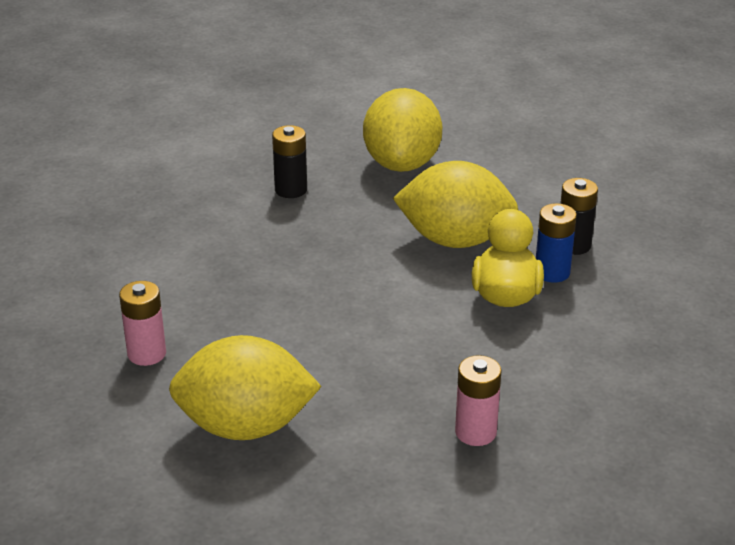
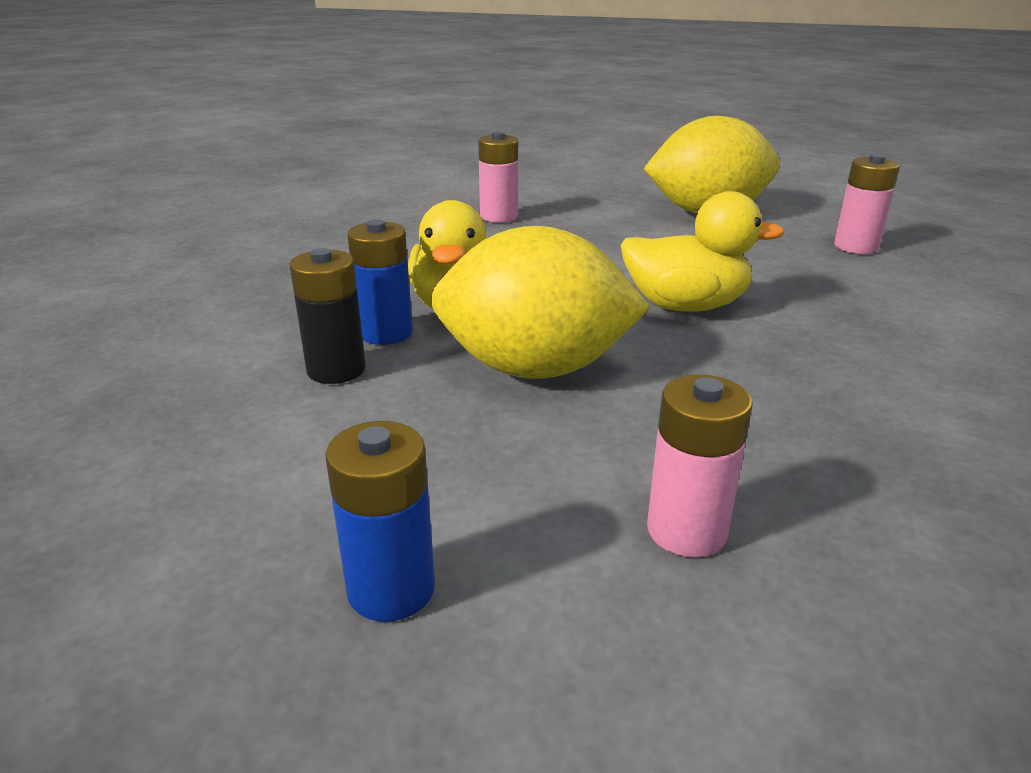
camera: 175 degrees right, 5 degrees down
(291, 190) = (887, 446): black battery -> none
(340, 287) = (685, 306): none -> yellow duck
(402, 163) = (686, 531): yellow lemon -> pink battery
(515, 152) = (391, 589): none -> blue battery

